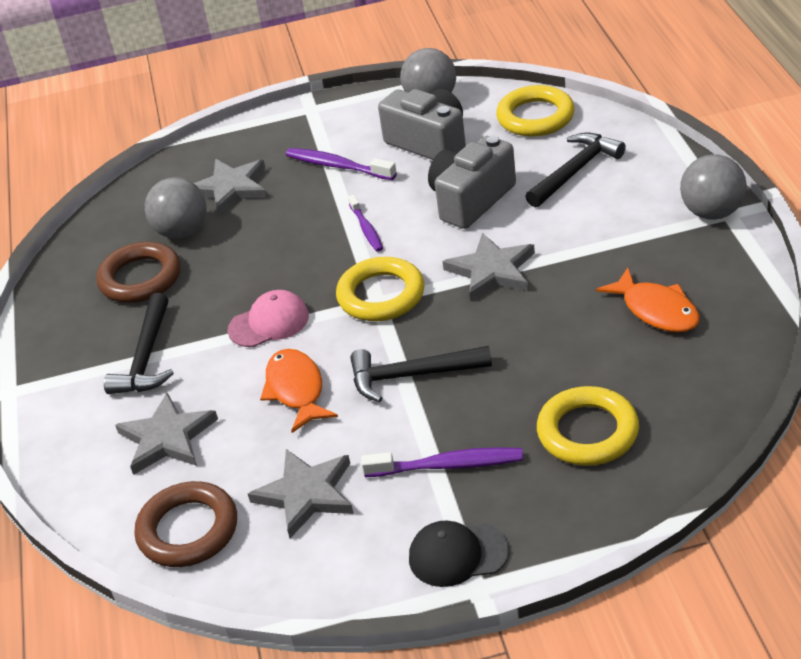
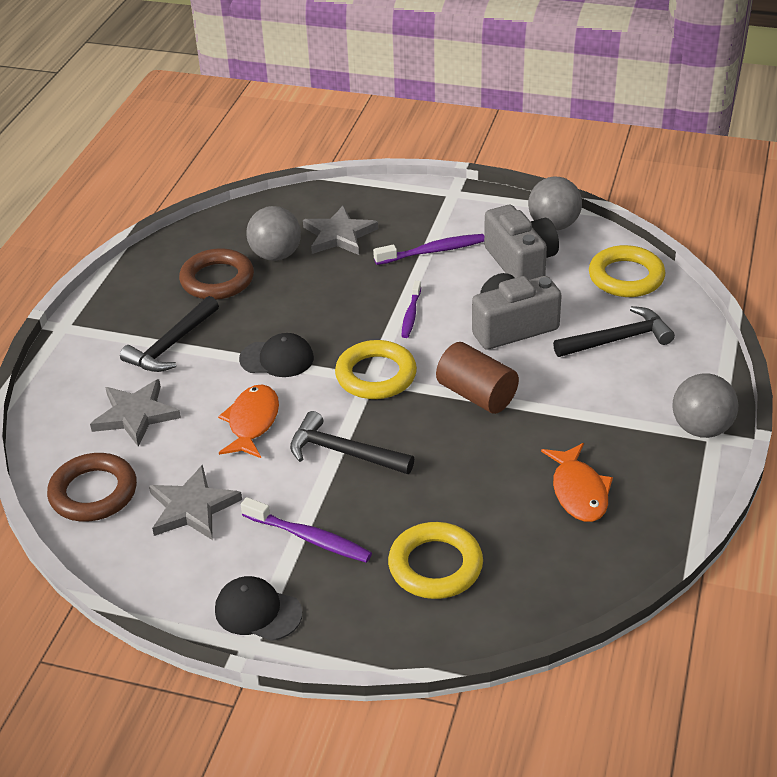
camera: 25 degrees right, 0 degrees up
(269, 323) = (277, 359): pink cap -> black cap
(337, 166) = (433, 251): purple toothbrush -> purple toothbrush turned 105 degrees clockwise
(491, 270) = (477, 395): grey star -> brown cylinder

